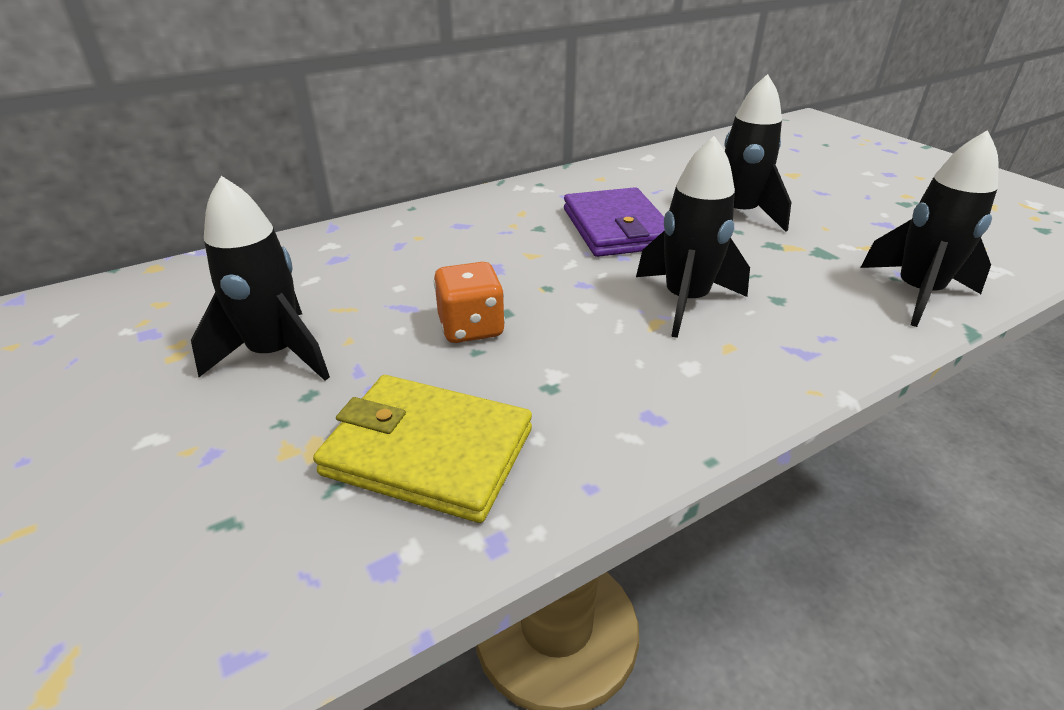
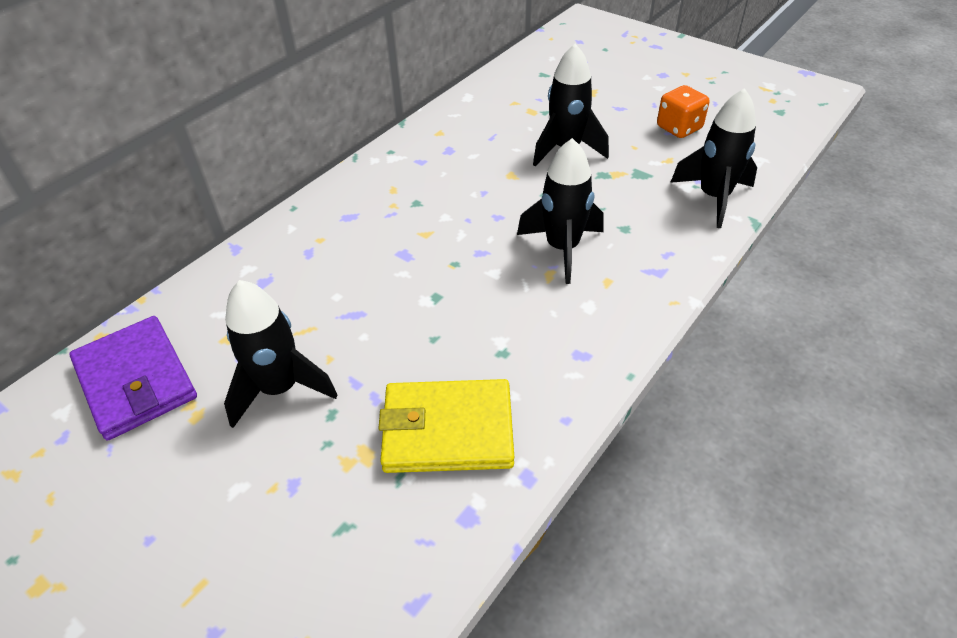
camera: 20 degrees left, 10 degrees up
(471, 327) = (418, 318): orange dice -> orange dice (679, 128)
(616, 228) = (479, 187): purple wallet -> purple wallet (136, 381)

